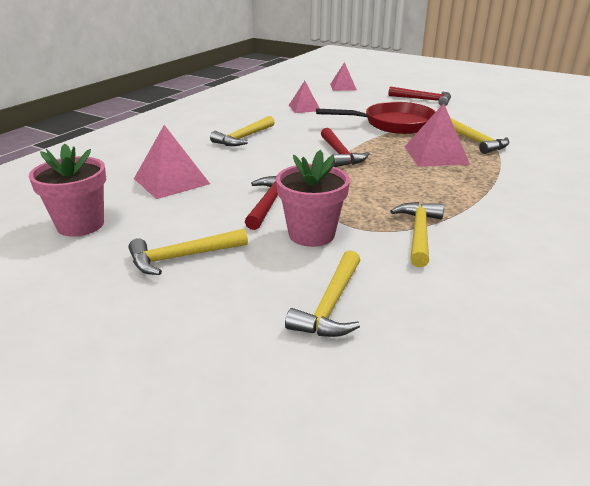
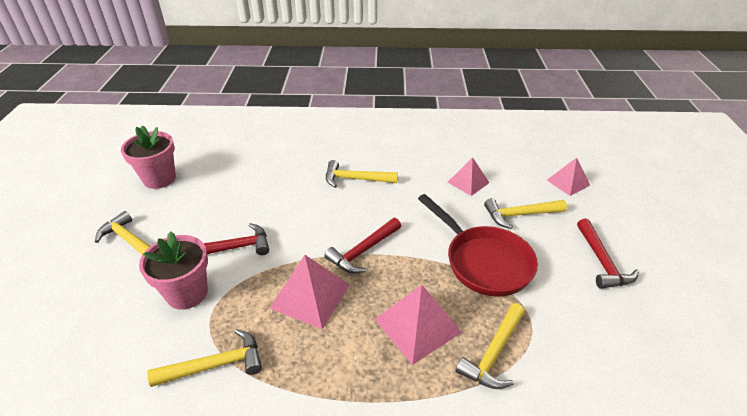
camera: 60 degrees right, 10 degrees up
(171, 181) = (244, 182): pink pyramid -> pink pyramid (310, 296)
(331, 305) = (82, 344): yellow hammer -> yellow hammer (520, 215)

